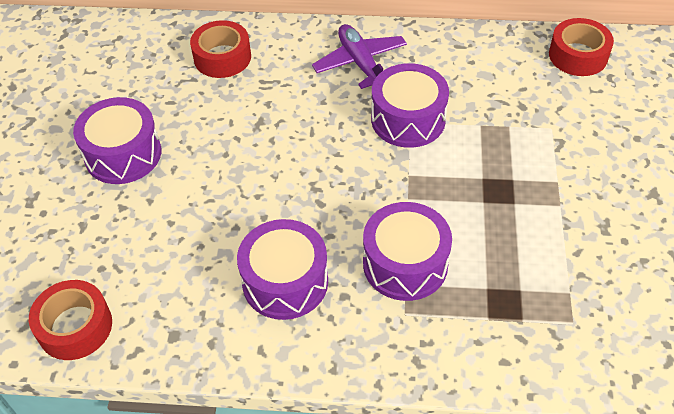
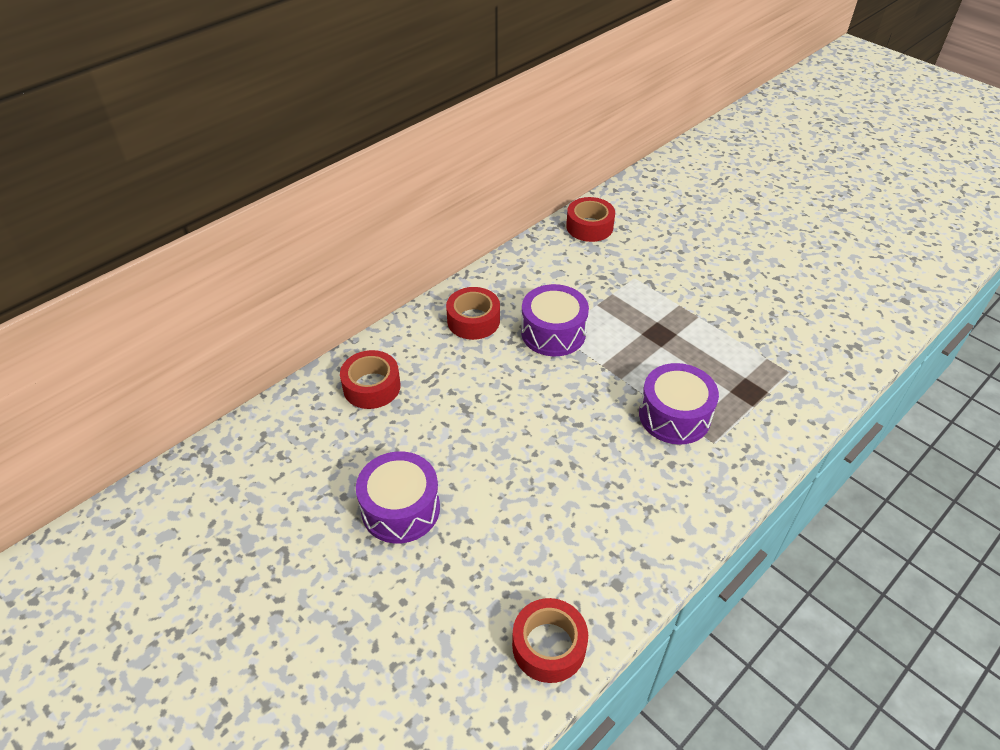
camera: 50 degrees left, 5 degrees down
(285, 282) = (629, 487): purple drum -> none
(360, 63) = (473, 320): purple plane -> red tape

